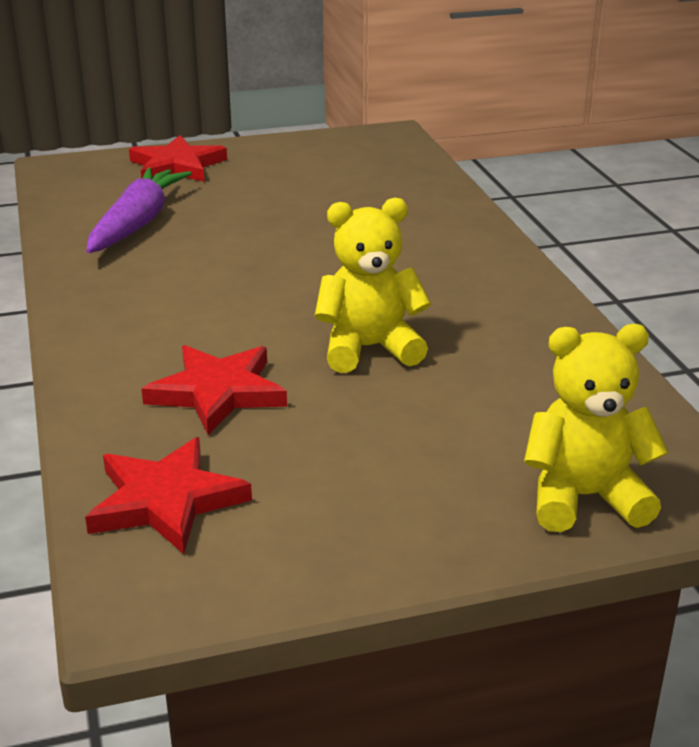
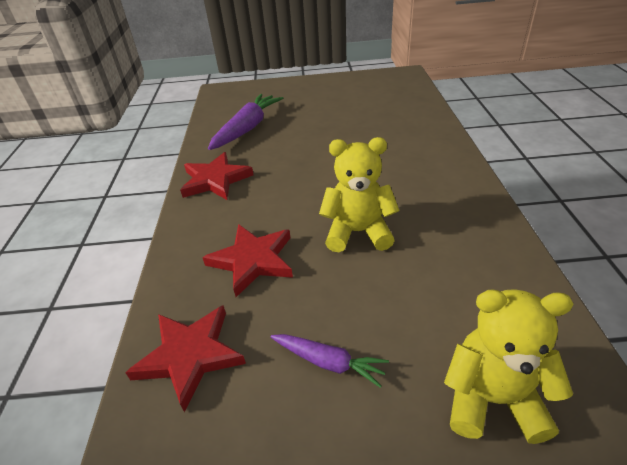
camera: 15 degrees right, 10 degrees up
(177, 166) = (281, 91): red star -> red star (215, 180)
(368, 487) = (328, 362): none -> purple carrot

